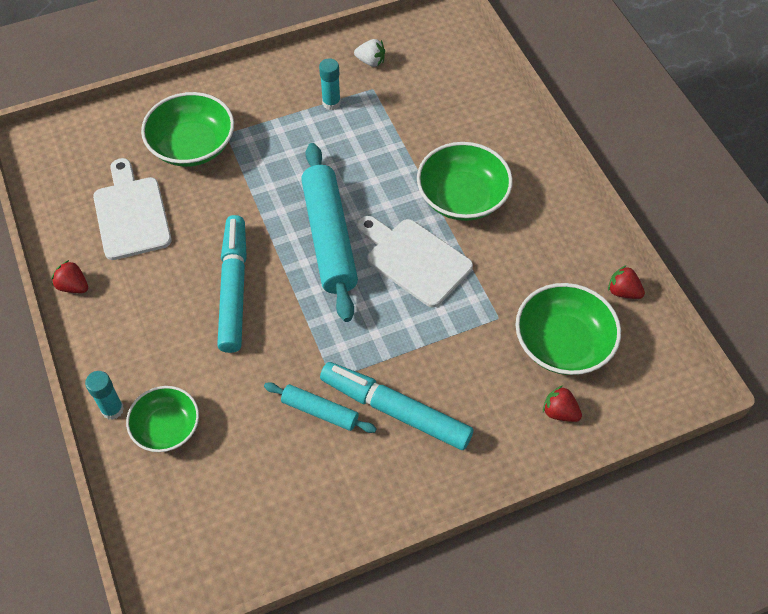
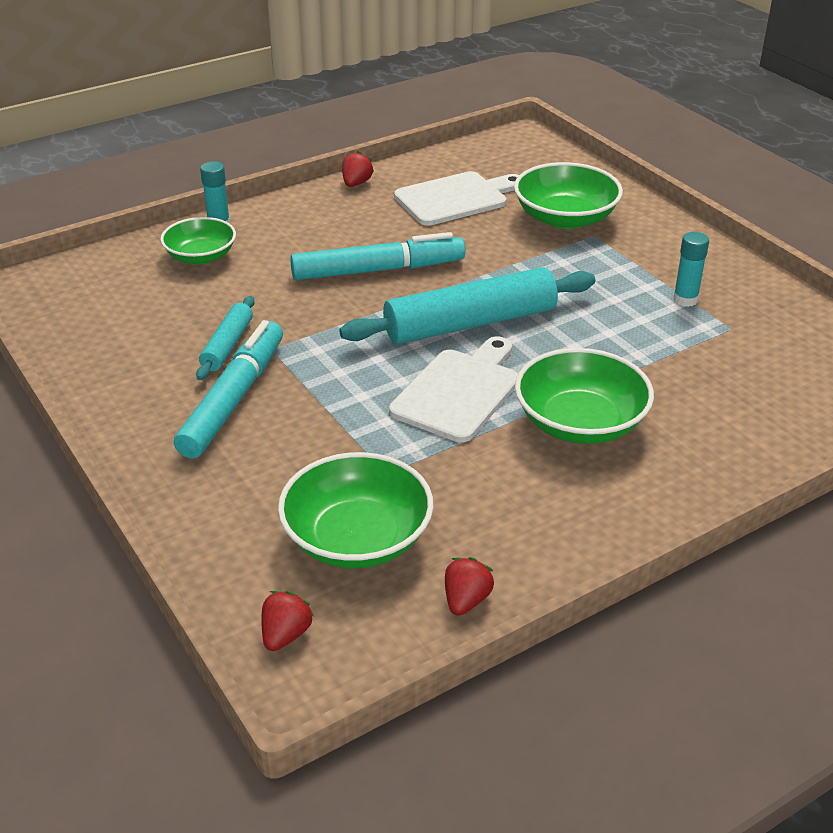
camera: 80 degrees right, 20 degrees down
(371, 61) = (779, 321): white strawberry -> none
(559, 412) = (244, 541): red strawberry -> red strawberry (285, 635)

